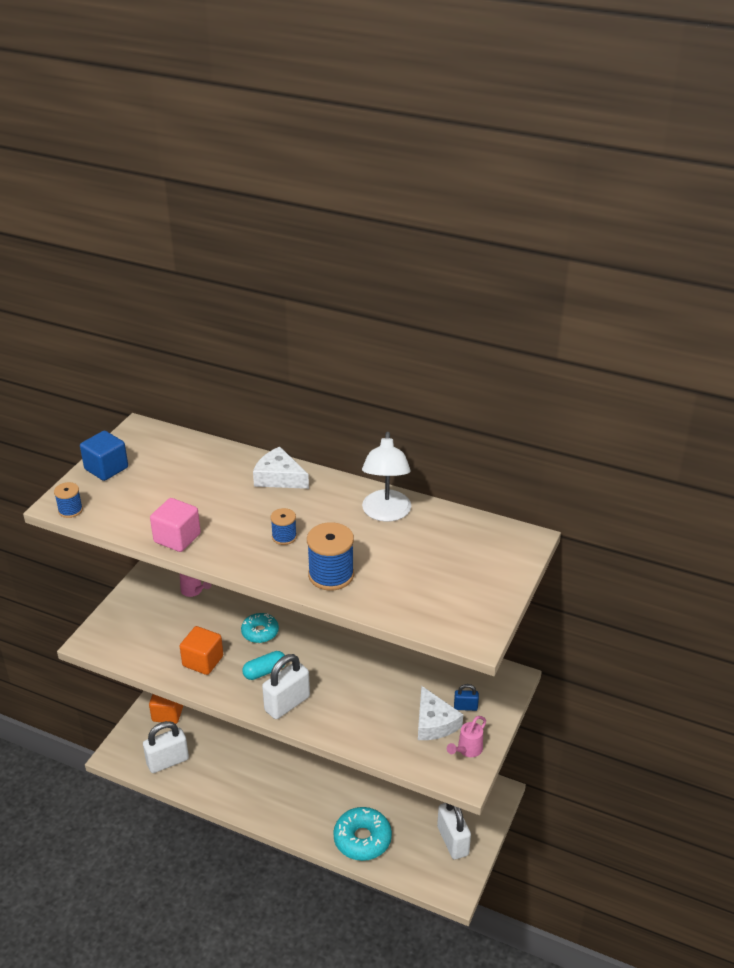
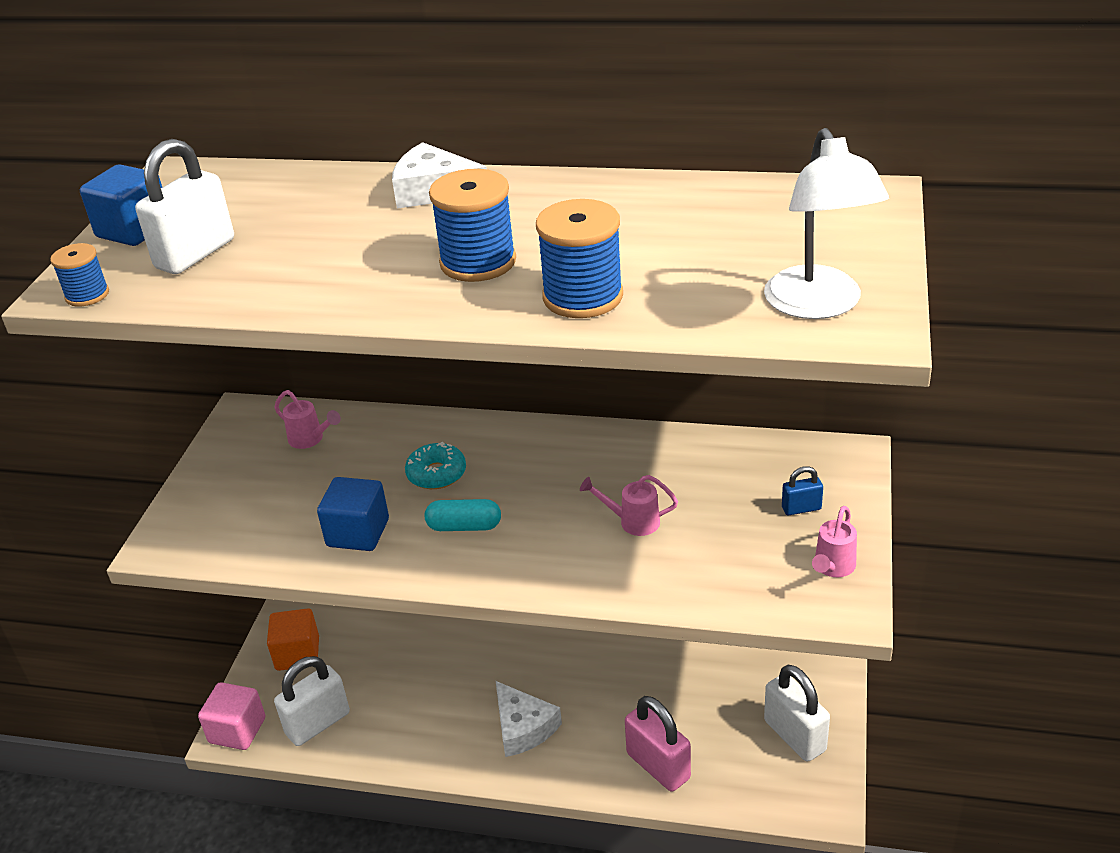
camera: 10 degrees left, 0 degrees up
(177, 538) = (292, 297): pink cube -> pink cube (237, 730)
(203, 661) = (358, 533): orange cube -> blue cube
(265, 671) = (464, 526): turquoise capsule -> turquoise capsule turned 45 degrees clockwise
(284, 537) = (478, 262): blue spool -> blue spool, size x1.77
(287, 704) = (518, 564): white padlock -> white padlock (195, 254)
(362, 692) = (632, 522): none -> pink watering can
(362, 839) = (658, 766): turquoise donut -> pink padlock
(386, 513) = (632, 203): white lamp -> white lamp (819, 305)
(434, 723) = (763, 541): white cheese -> white cheese (523, 727)

